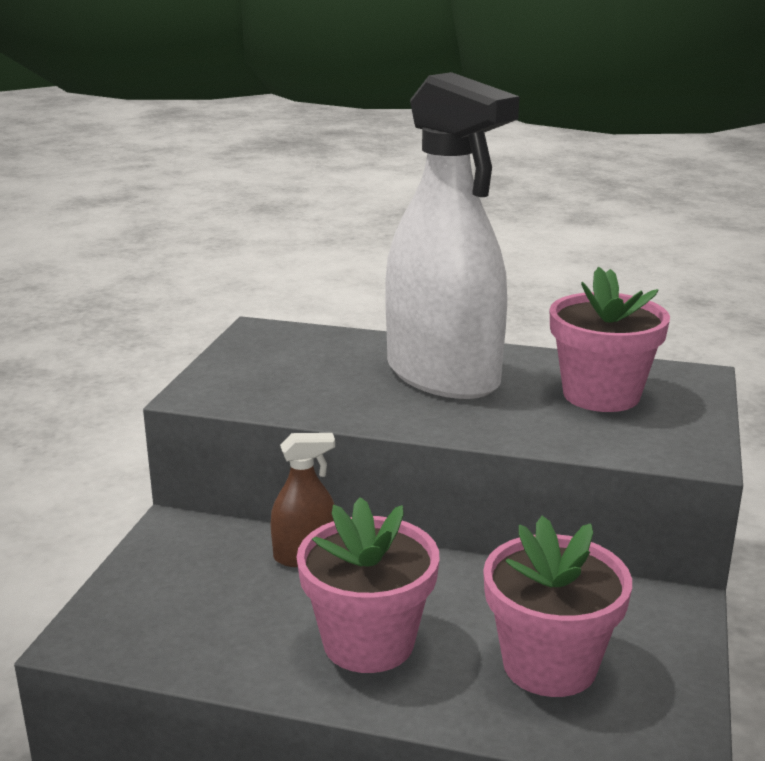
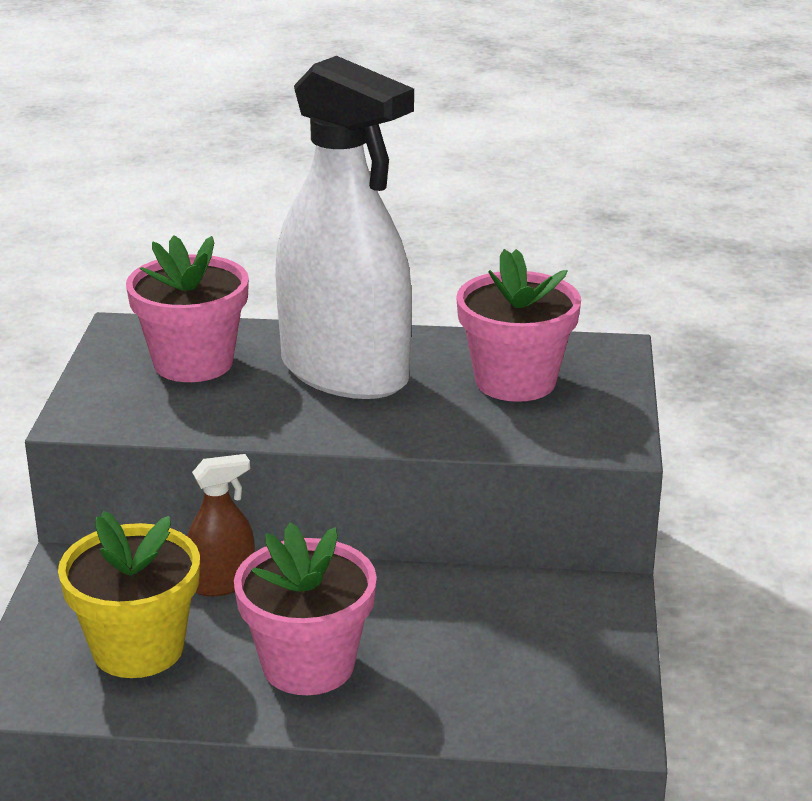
camera: 10 degrees left, 5 degrees up
(211, 608) = (138, 649): none -> yellow flower pot
(549, 664) = (489, 666): pink flower pot -> pink flower pot (193, 363)

